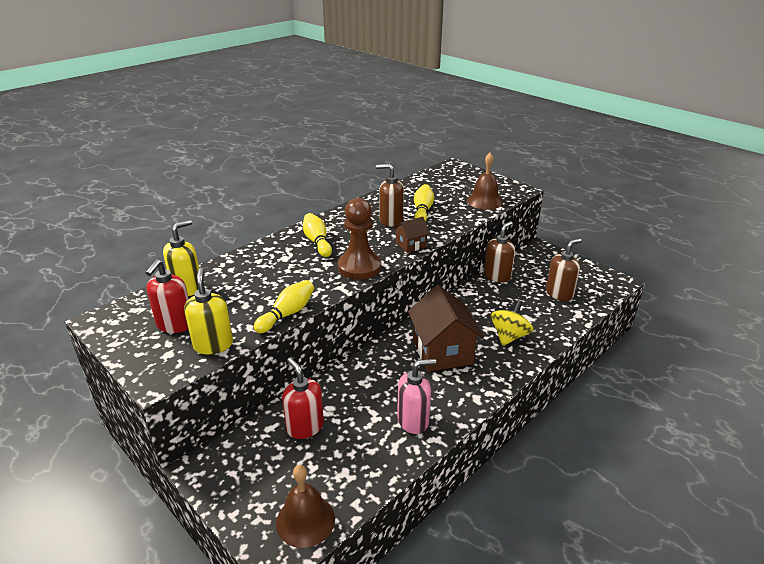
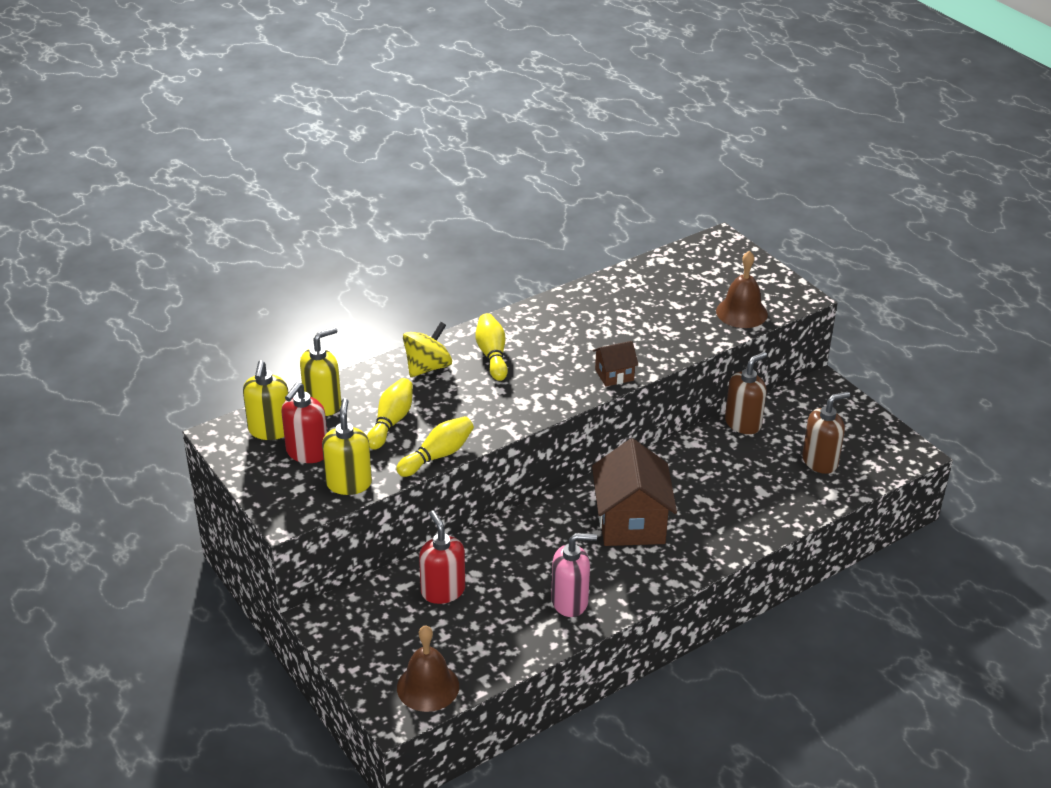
camera: 10 degrees right, 5 degrees up
(142, 311) = (270, 430): none -> yellow soap dispenser
(359, 267) = (538, 401): brown pawn -> none
(390, 220) = (598, 331): brown soap dispenser -> none
(422, 211) = (647, 320): yellow bowling pin -> yellow bowling pin (391, 422)
(509, 336) = (725, 513): yellow spinning top -> yellow spinning top (428, 367)

